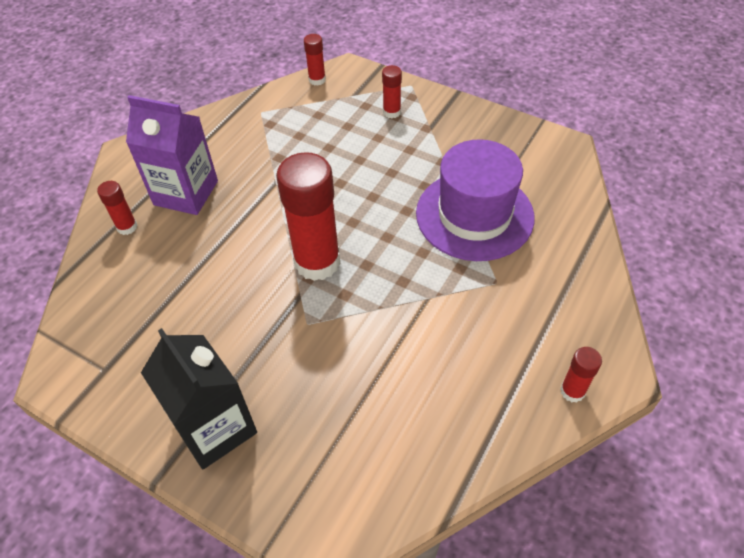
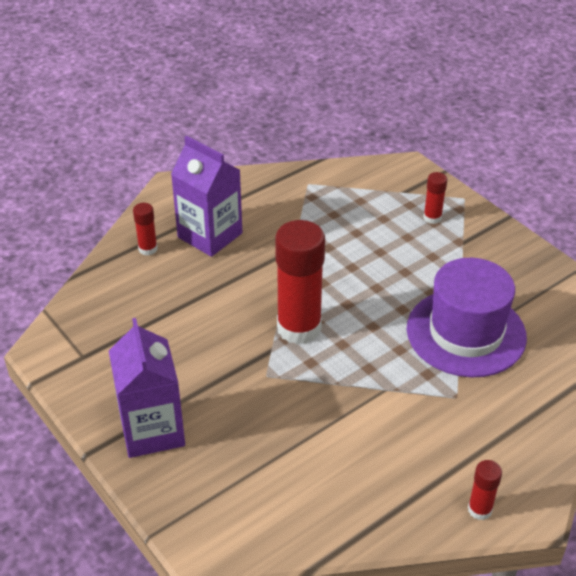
camera: 20 degrees right, 10 degrees down
(215, 428) = (152, 430): black carton -> purple carton
(317, 80) = (374, 169): red glue stick -> none

